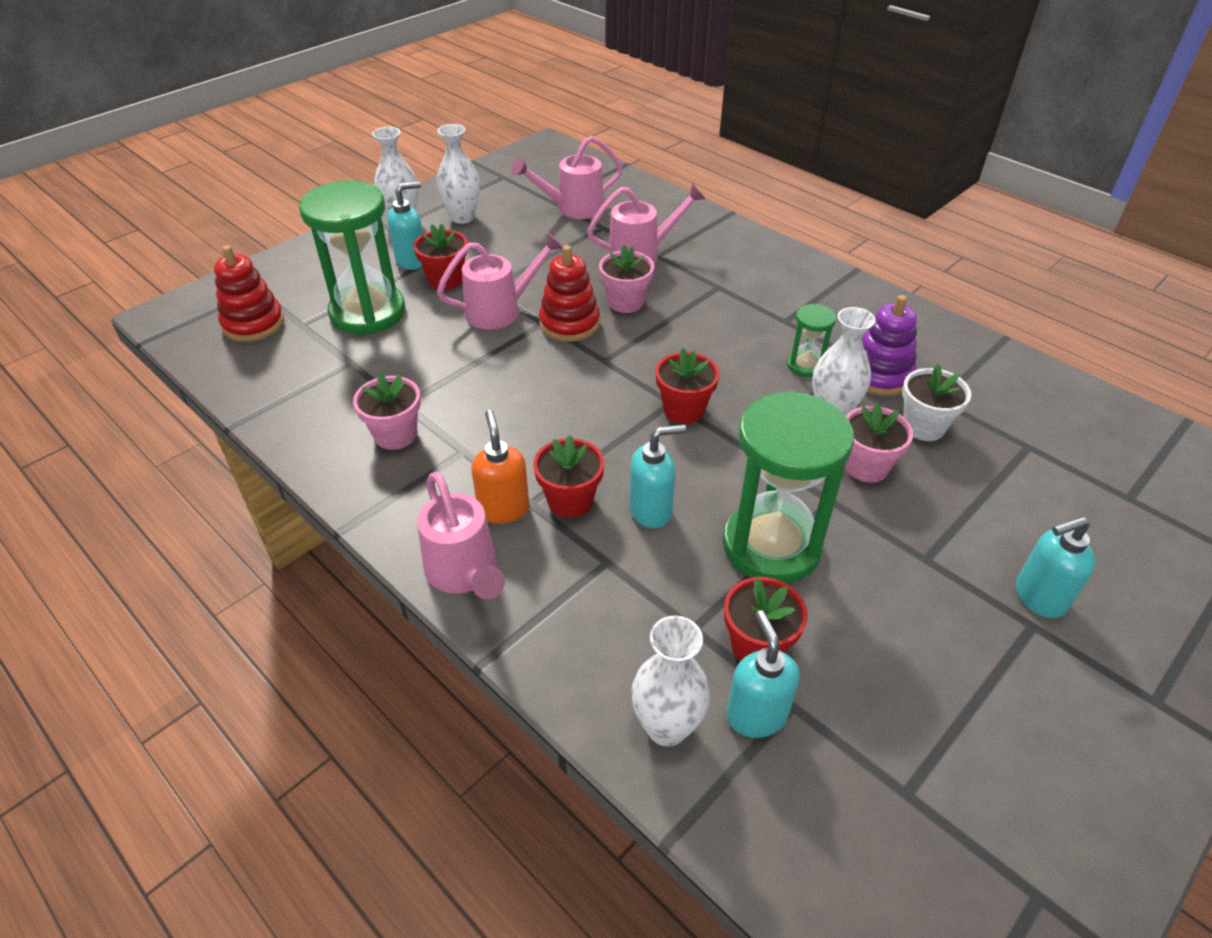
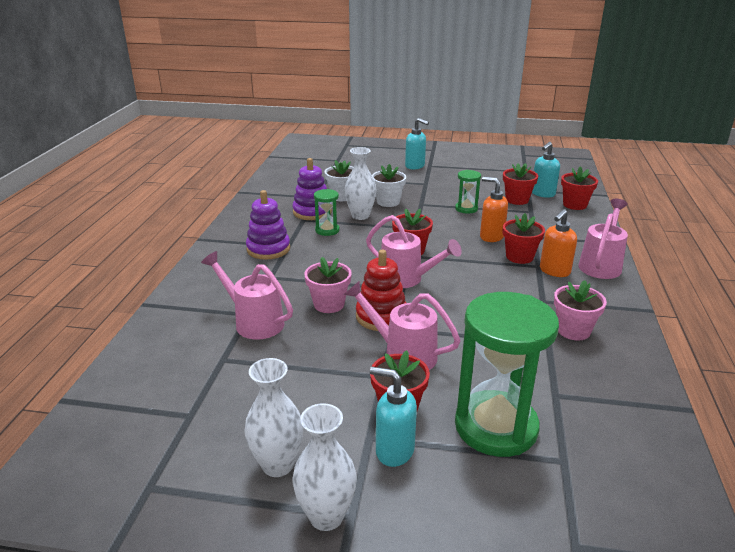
camera: 125 degrees left, 15 degrees down
(253, 324) = (610, 497): red stacking toy -> none
(573, 208) = (197, 392): pink watering can -> pink watering can (406, 279)
(651, 511) = (491, 236): turquoise soap dispenser -> orange soap dispenser
(667, 727) = (574, 205): white vase -> red flower pot
(771, 546) = (466, 209): green hourglass -> green hourglass, size x0.47
(788, 305) = (268, 249): none -> purple stacking toy
(866, 466) = (388, 202): pink flower pot -> white flower pot

